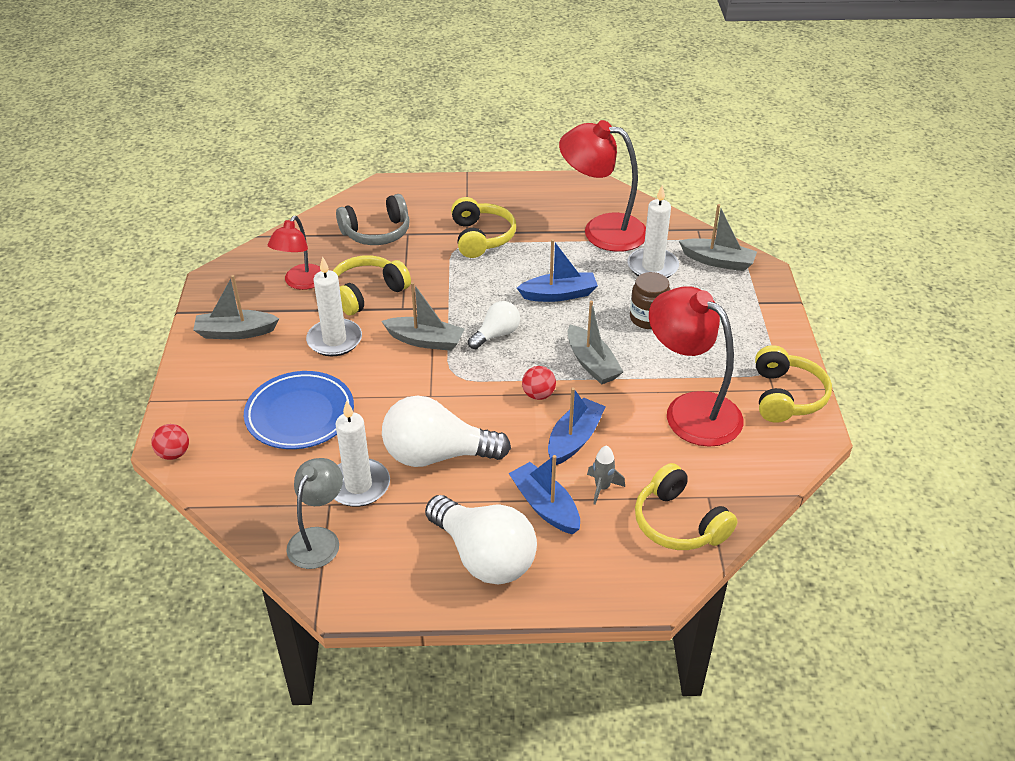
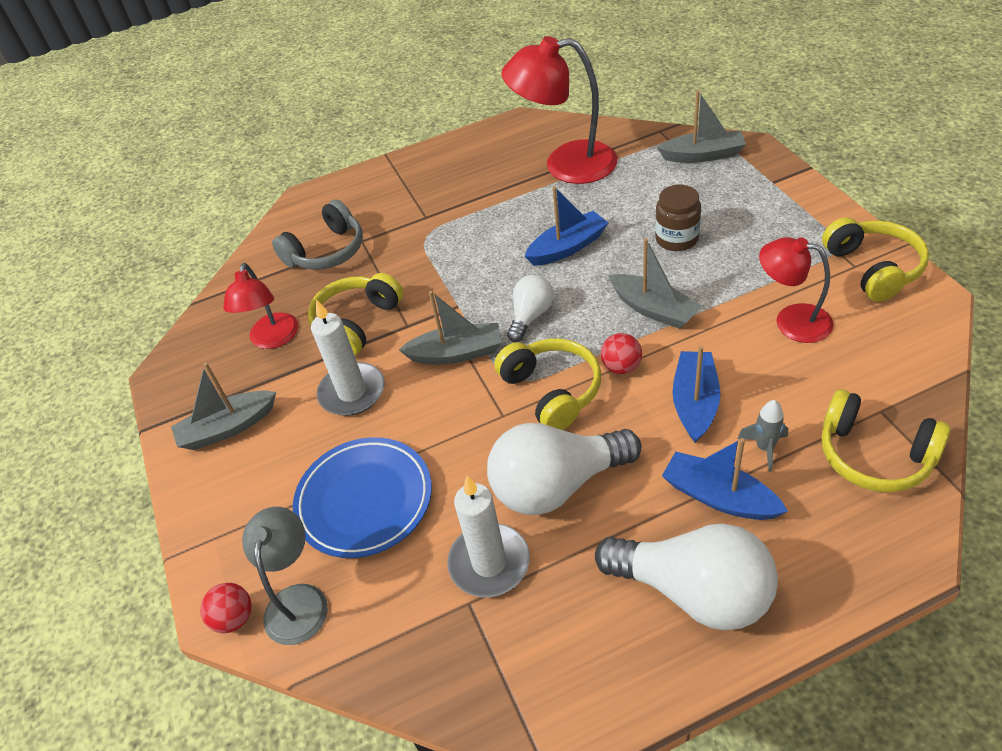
camera: 15 degrees left, 5 degrees up
(318, 539) = (484, 656): grey lamp -> grey lamp (298, 600)
(481, 237) = (444, 216): yellow headphones -> yellow headphones (552, 391)
(652, 267) = (642, 184): white candle -> none
(690, 410) = (791, 321): red lamp -> red lamp, size x0.61

